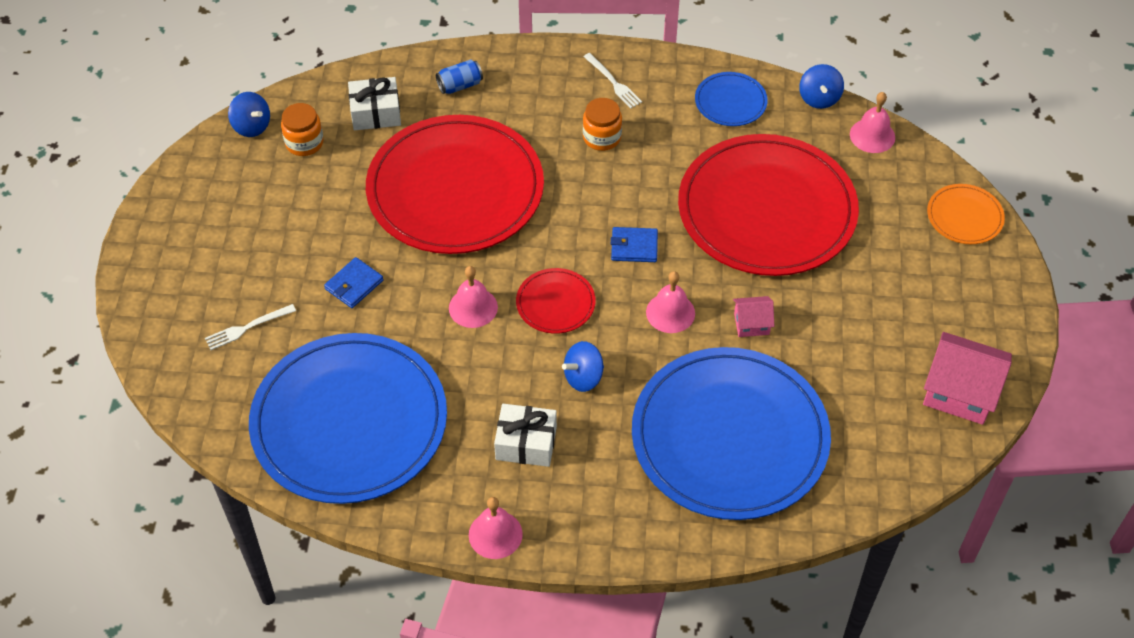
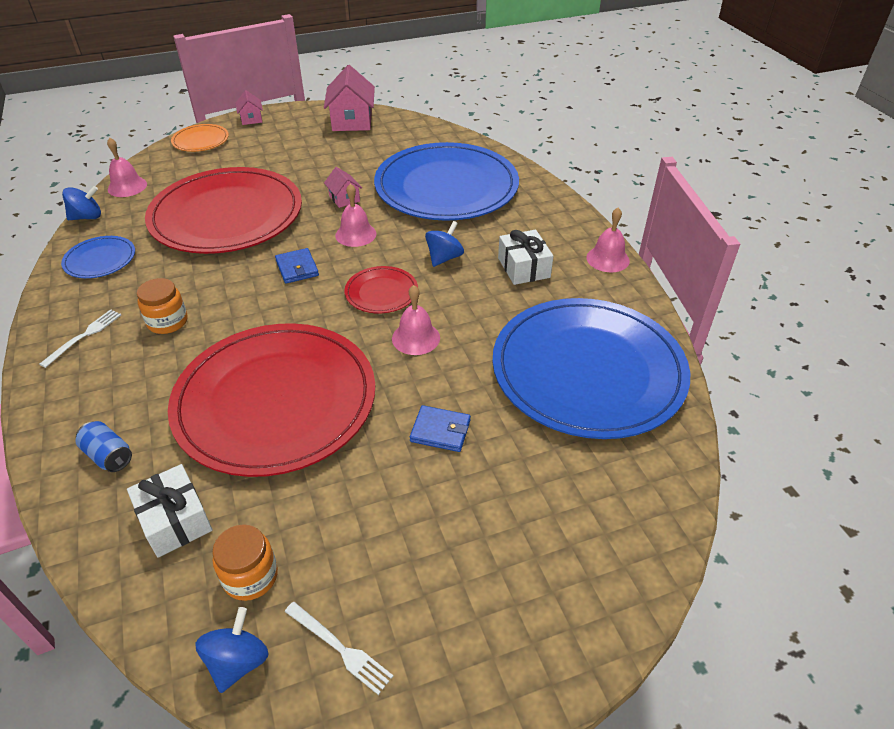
camera: 115 degrees left, 10 degrees down
(247, 327) = (549, 496): white fork -> white fork (339, 648)
(583, 377) = (444, 258): blue spinning top -> blue spinning top turned 90 degrees counterclockwise
(1010, 280) = (251, 119): none -> pink house

